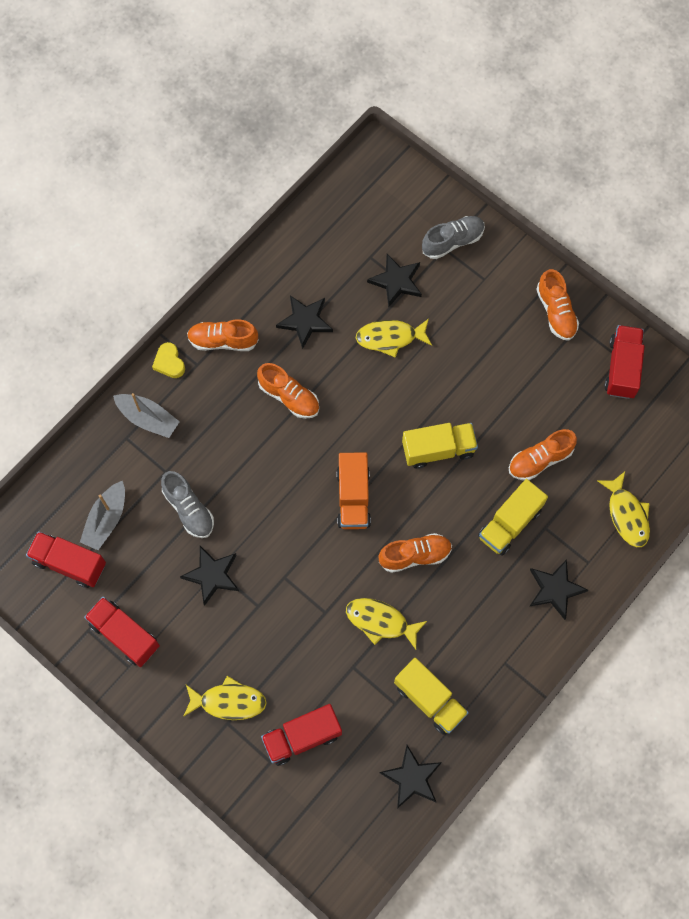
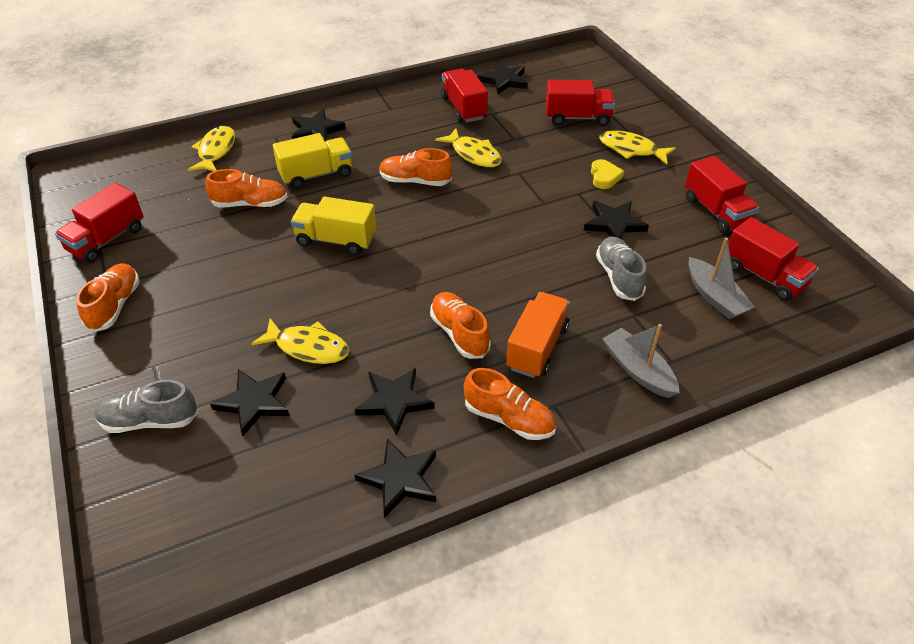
camera: 155 degrees left, 25 degrees down
(106, 519) = (714, 297): grey boat -> grey boat turned 105 degrees clockwise
(169, 362) = (589, 420): yellow heart -> yellow heart (604, 177)
(272, 270) = (400, 479): none -> black star
(353, 497) = (444, 233): orange truck -> orange truck (537, 347)
(429, 699) = (463, 108): yellow truck -> red truck

